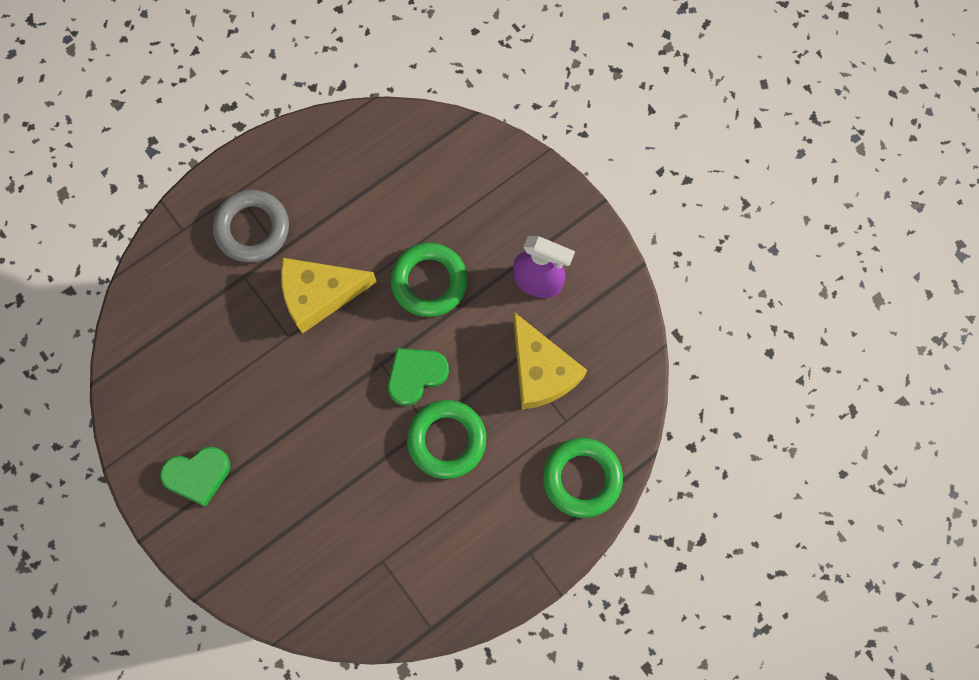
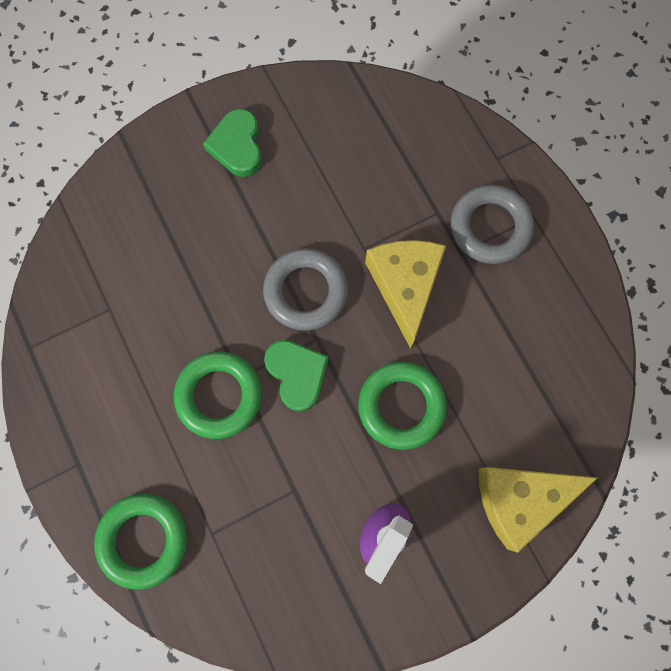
camera: 100 degrees right, 0 degrees up
(338, 382) = (305, 291): none -> grey ring
(541, 371) = (274, 516): yellow cheese -> yellow cheese (519, 499)

